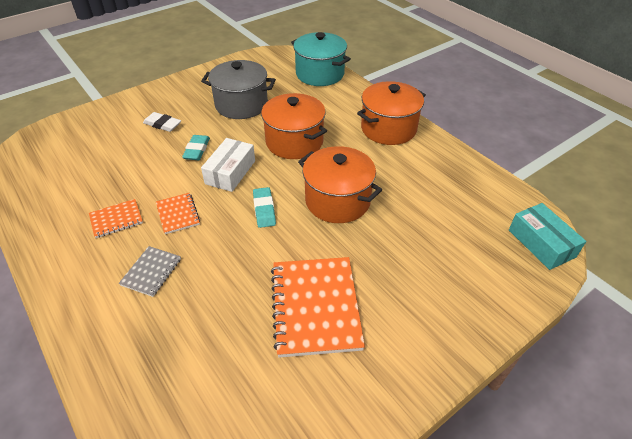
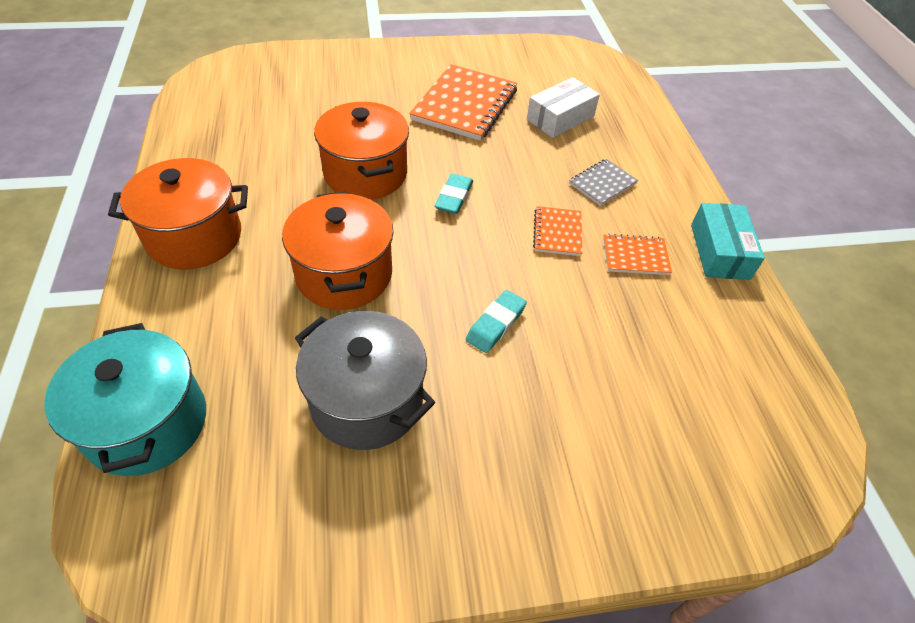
camera: 155 degrees left, 5 degrees up
(162, 124) = (534, 415): white eraser -> none
(230, 172) = (466, 263): white box -> white box (560, 118)
(541, 243) = (229, 70): turquoise box -> turquoise box (719, 251)

